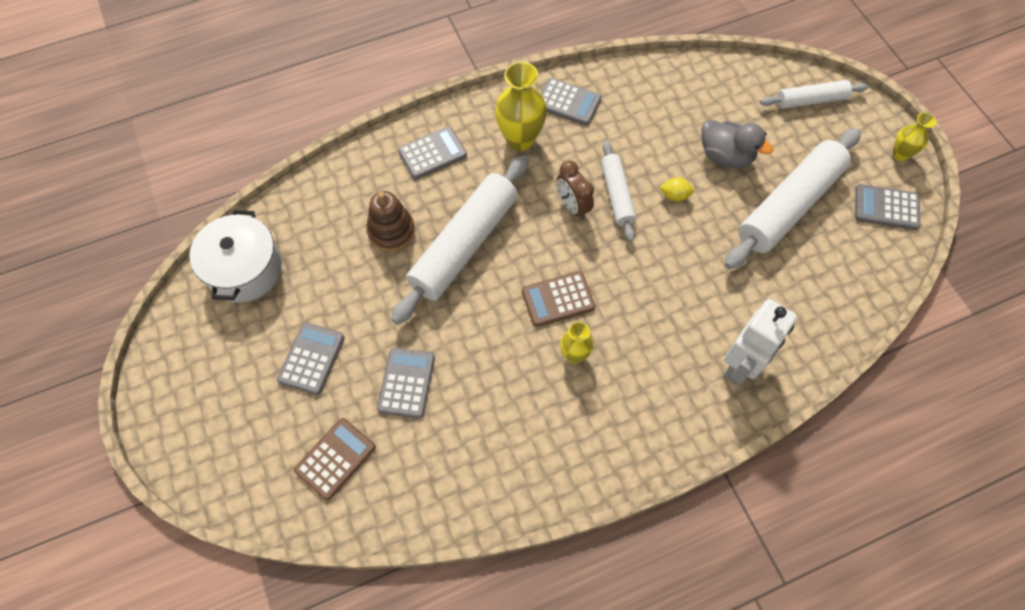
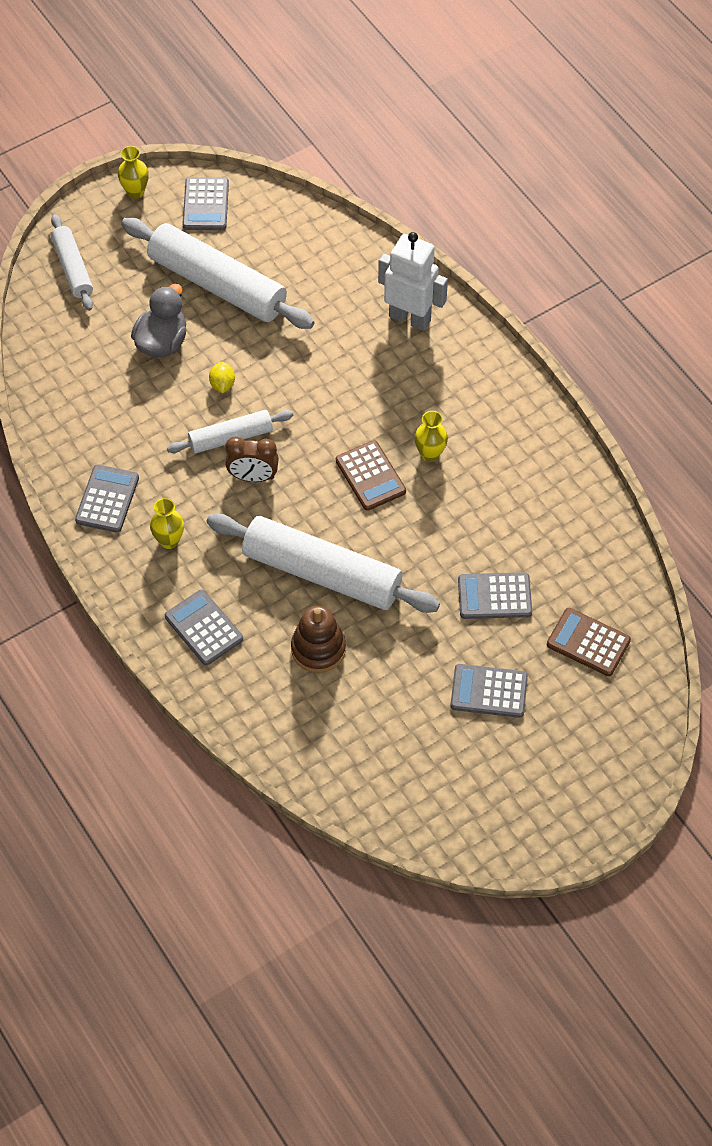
camera: 100 degrees left, 5 degrees down
(244, 269) = (397, 789): white pot -> none
(520, 139) = (169, 540): yellow vase -> yellow vase, size x0.57
(573, 206) = (253, 477): brown clock -> brown clock turned 45 degrees clockwise

